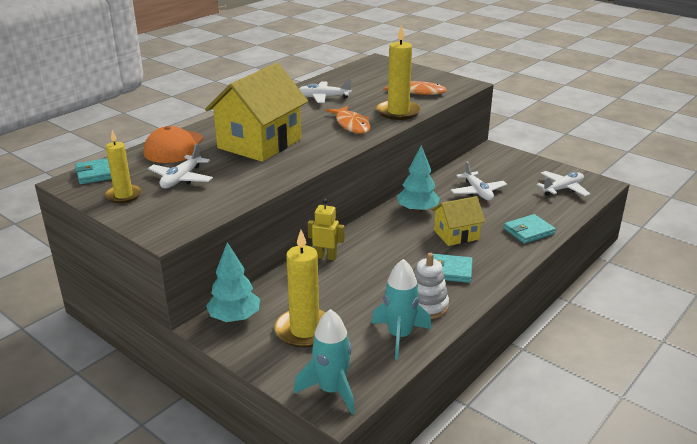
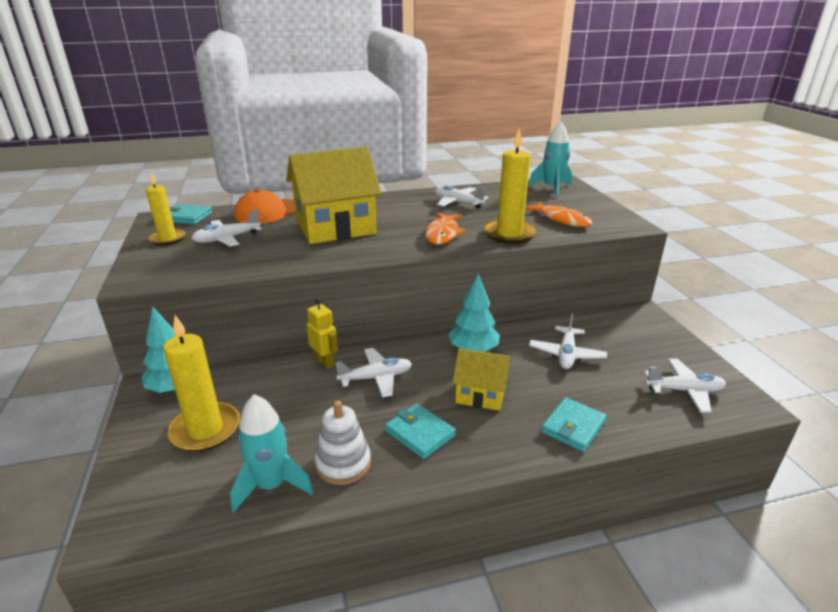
camera: 35 degrees right, 0 degrees up
(331, 390) = (133, 511): turquoise rocket -> turquoise rocket (552, 188)
(377, 252) = (376, 378): none -> white plane
(528, 231) = (573, 427): turquoise wallet -> turquoise wallet turned 60 degrees counterclockwise

